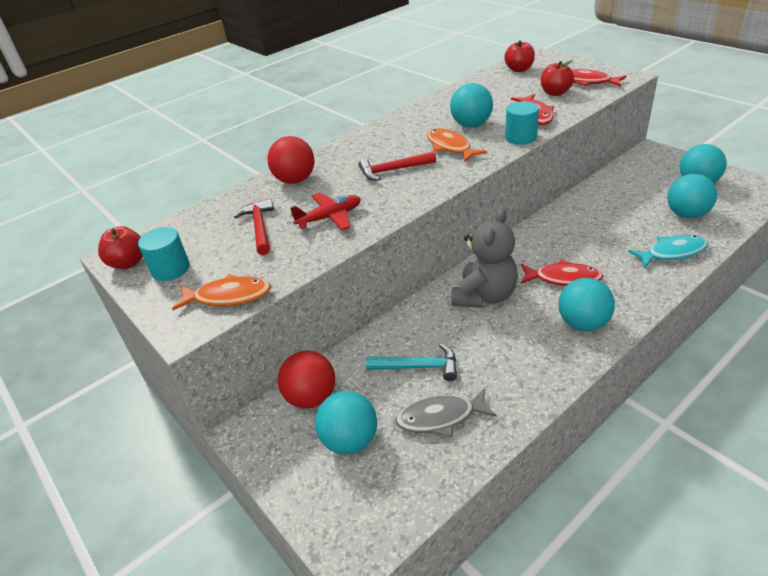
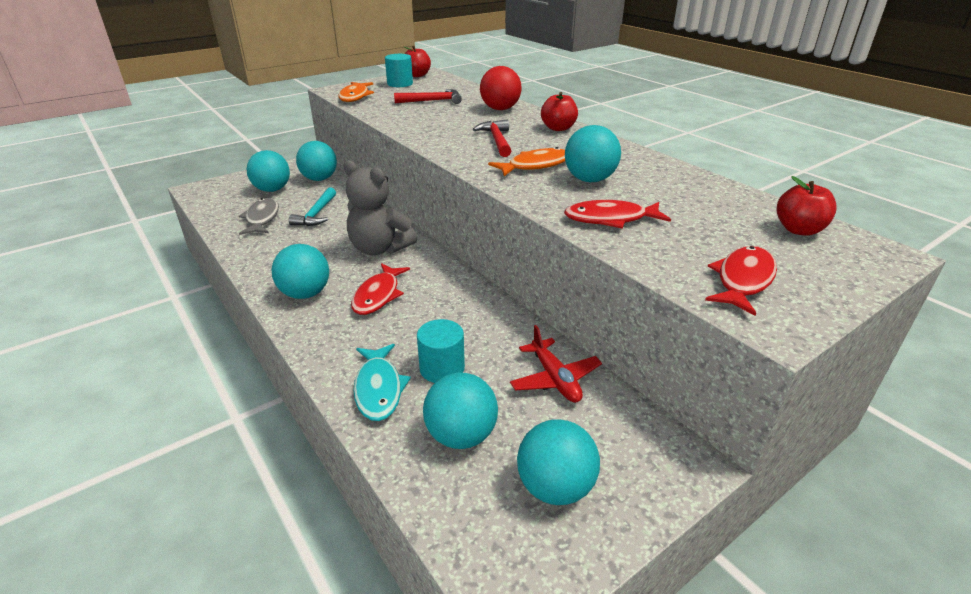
camera: 90 degrees right, 5 degrees down
(311, 397) = (319, 179): red ball -> turquoise ball
(330, 218) = (429, 119): red plane -> red plane (555, 379)
(521, 137) = (543, 202): turquoise cylinder -> turquoise cylinder (442, 368)
(555, 93) = (691, 244): red apple -> red apple (558, 128)

